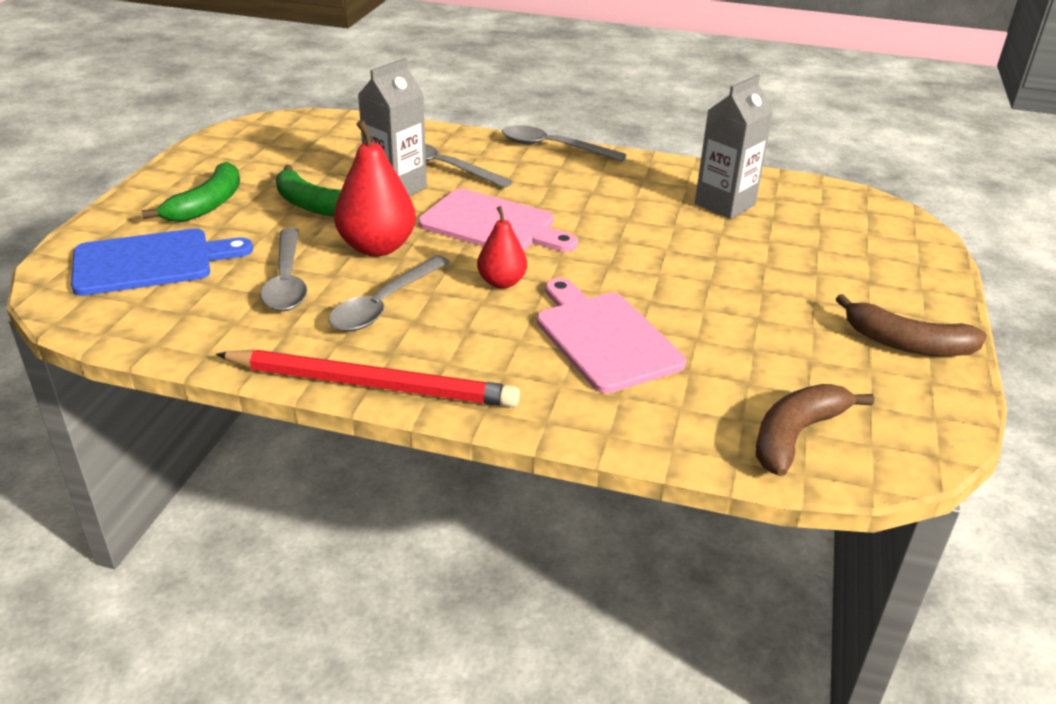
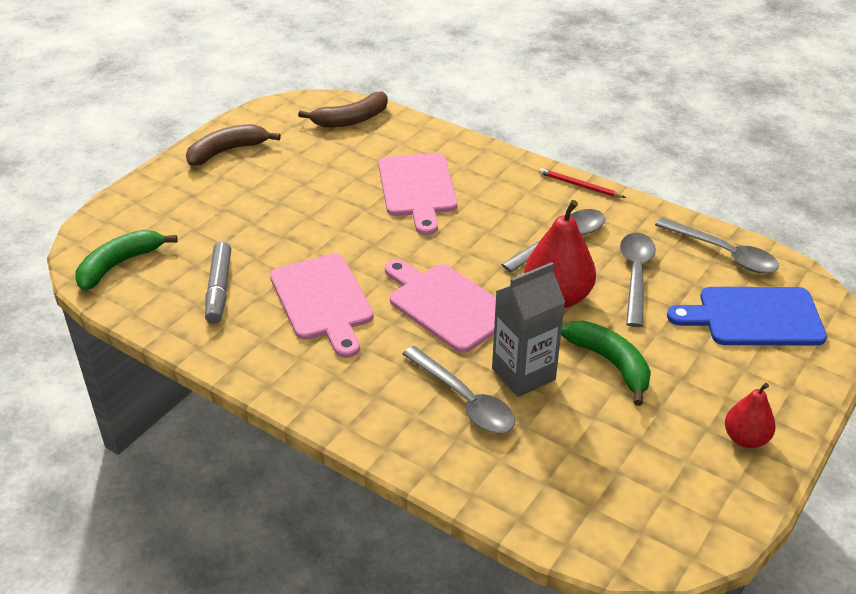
camera: 160 degrees left, 5 degrees up
(207, 205) = (719, 386): green banana -> green banana (119, 265)
(372, 384) = (579, 186): red pencil -> red pencil, size x0.47
(502, 282) = (466, 243): red pear -> red pear (745, 439)
(553, 147) = (322, 413): grey spoon -> grey spoon (723, 253)
(617, 210) = (323, 301): none -> pink cutting board
(724, 204) = (219, 289): grey carton -> grey marker
(906, 343) = (227, 151): brown banana -> brown banana turned 75 degrees counterclockwise

